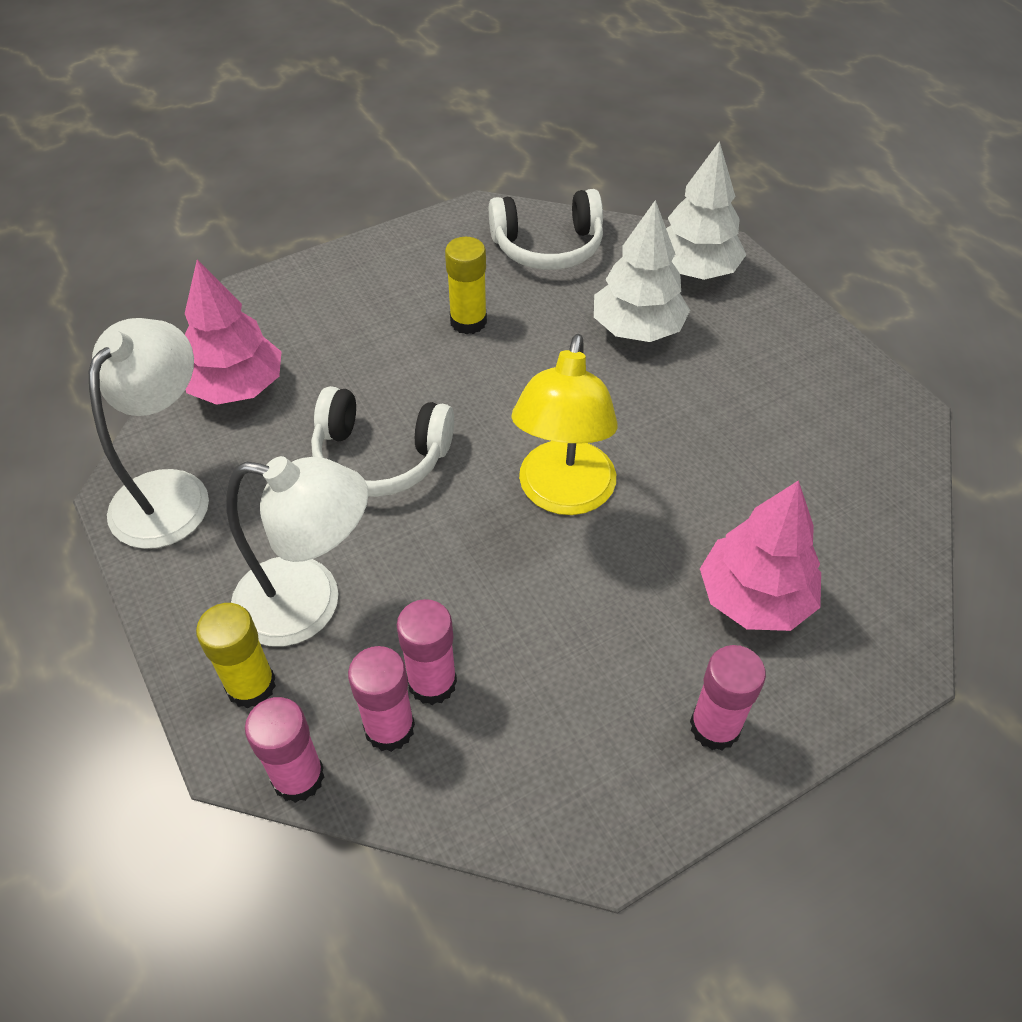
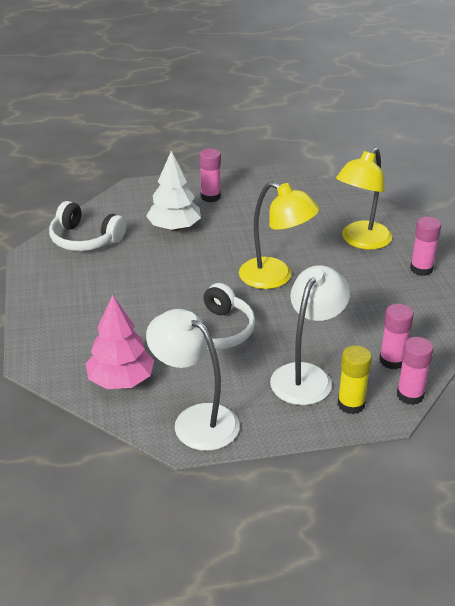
camera: 70 degrees left, 15 degrees down
(432, 682) = (371, 342): pink glue stick -> pink glue stick (210, 197)
(468, 321) = (127, 280): yellow glue stick -> none
(548, 247) = (85, 239): white headphones -> white headphones turned 105 degrees clockwise
(695, 270) = (143, 199): white tree -> none
(754, 598) = (361, 241): pink tree -> yellow lamp

